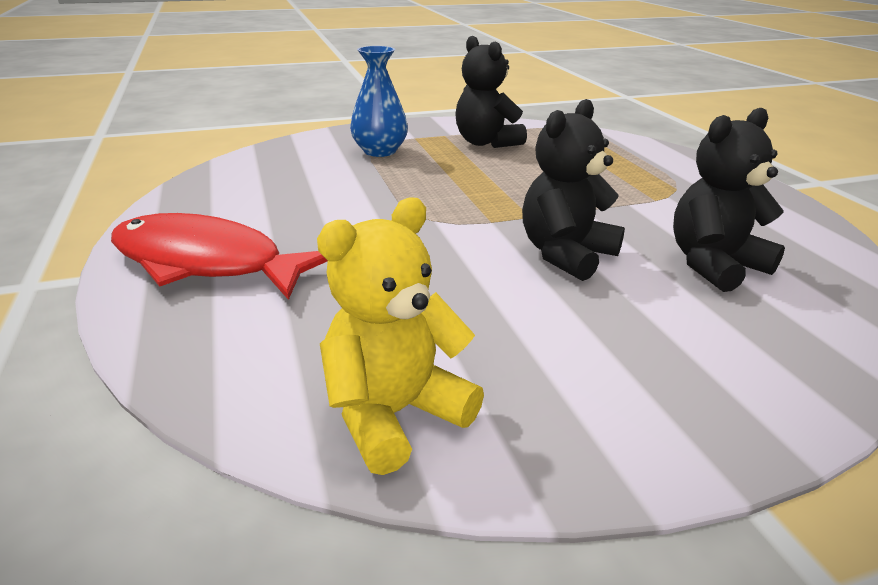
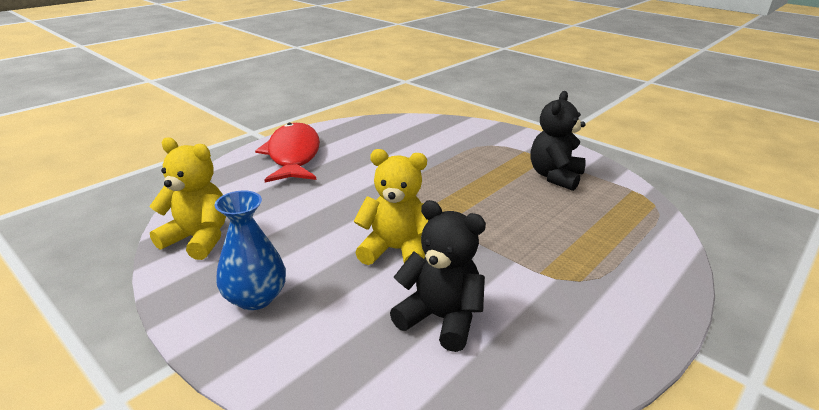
camera: 60 degrees right, 0 degrees up
(380, 151) = (482, 148): blue vase -> blue vase (255, 297)
(565, 255) = (395, 250): black teddy bear -> yellow teddy bear

